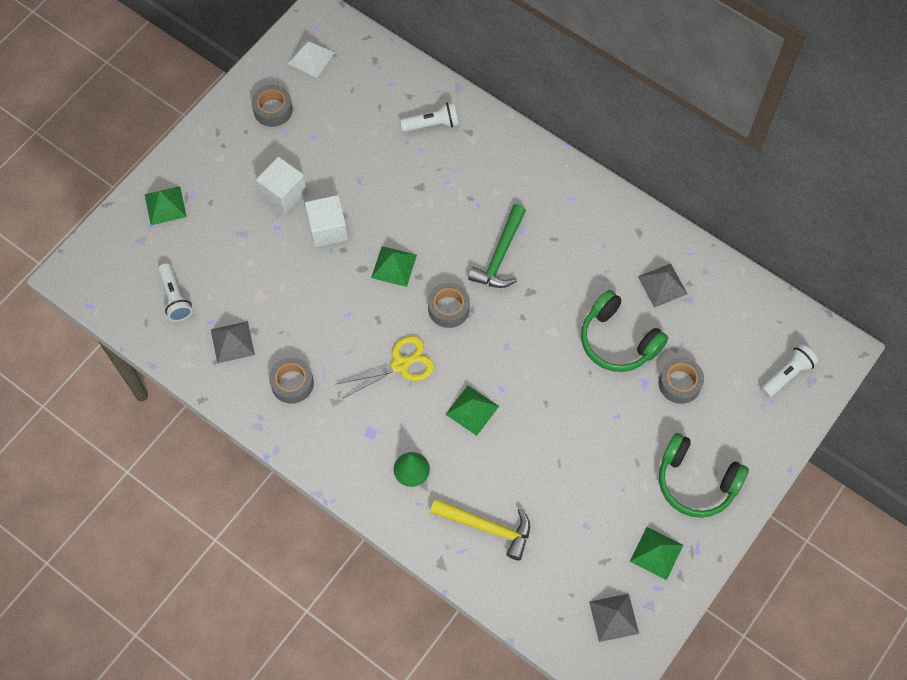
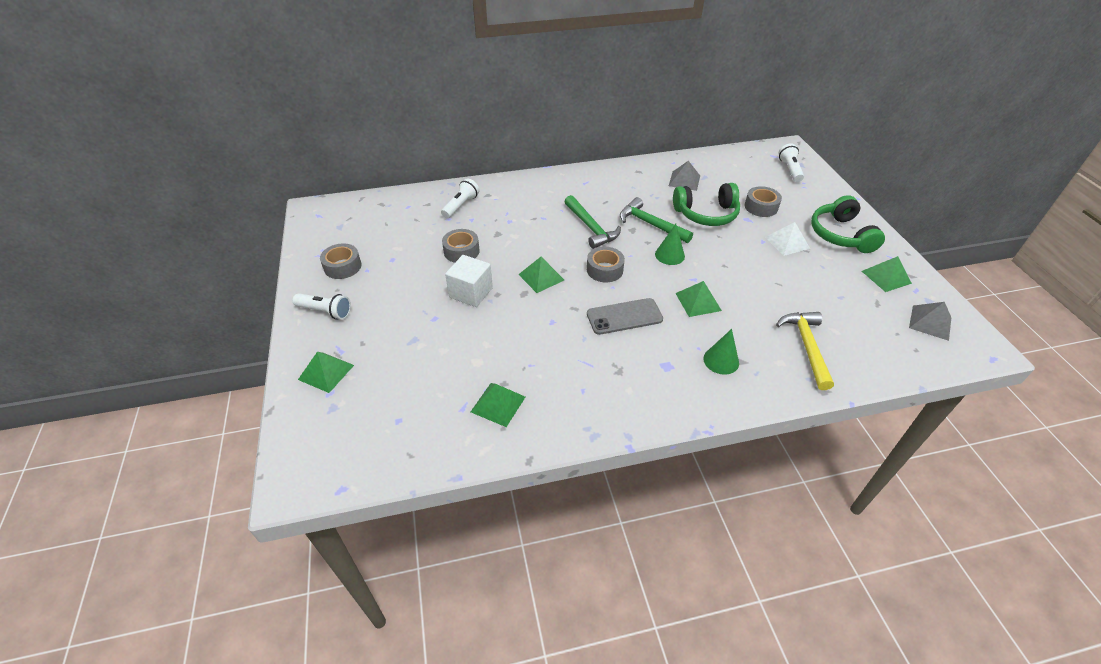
camera: 50 degrees left, 20 degrees down
(175, 298) = (413, 418): white flashlight -> white flashlight (325, 311)
(232, 342) = (498, 404): grey pyramid -> green pyramid
(283, 193) = (412, 299): white cube -> none
(292, 383) = (577, 388): grey tape -> grey tape (461, 251)
(311, 58) = (335, 228): white pyramid -> white pyramid (787, 242)
(401, 364) = (624, 316): yellow scissors -> grey phone
(487, 527) = (807, 347): yellow hammer -> yellow hammer turned 60 degrees counterclockwise
(519, 348) = (669, 255): none -> green cone
(553, 302) = (650, 224): none -> green hammer
(696, 482) = (840, 235): green headphones -> green headphones turned 105 degrees clockwise

